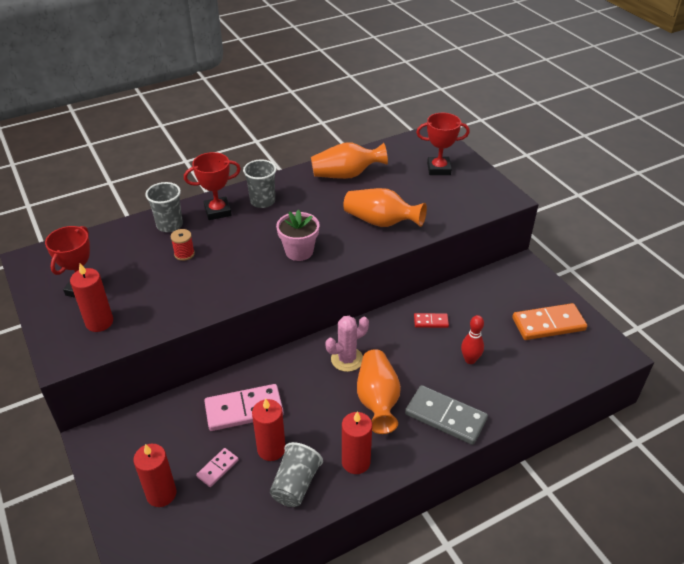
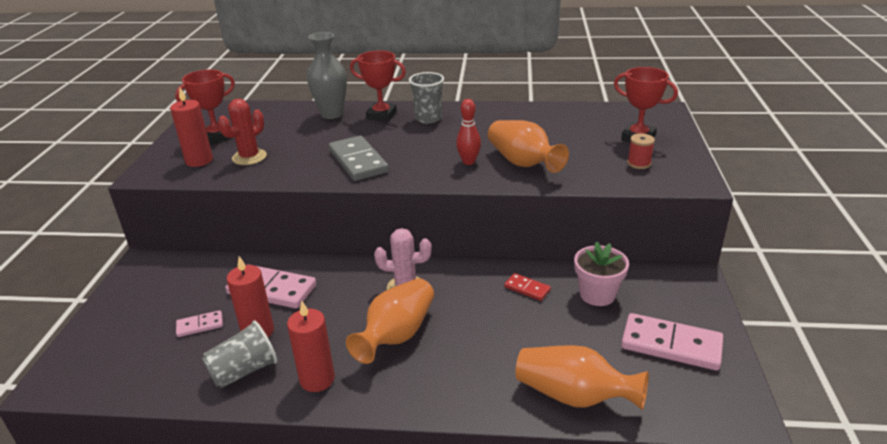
camera: 35 degrees right, 10 degrees down
(145, 300) = (249, 157): none -> red cactus
(161, 494) = (139, 323): red candle -> none
(169, 225) = (332, 114): grey cup -> grey vase
(184, 254) = (318, 136): red spool -> red spool (639, 163)
(299, 251) = (415, 162): pink flower pot -> pink flower pot (597, 294)
(346, 175) = (531, 119): orange vase -> orange vase (574, 396)
(445, 417) = (451, 382): grey domino -> grey domino (358, 161)
(470, 360) = (535, 341): red bowling pin -> red bowling pin (468, 162)
(548, 324) = (671, 345): orange domino -> pink domino

